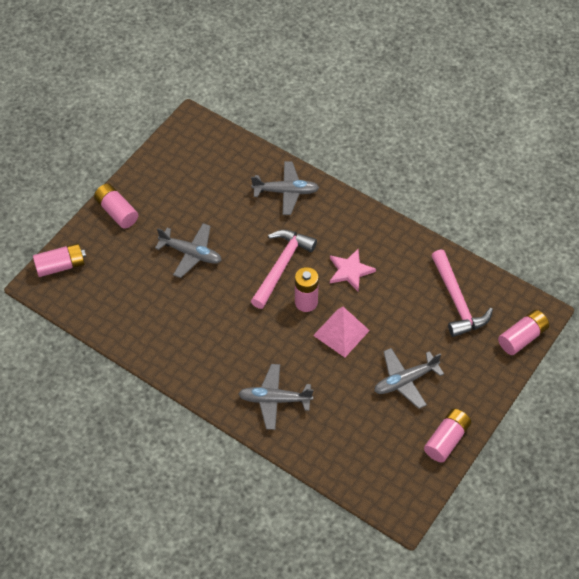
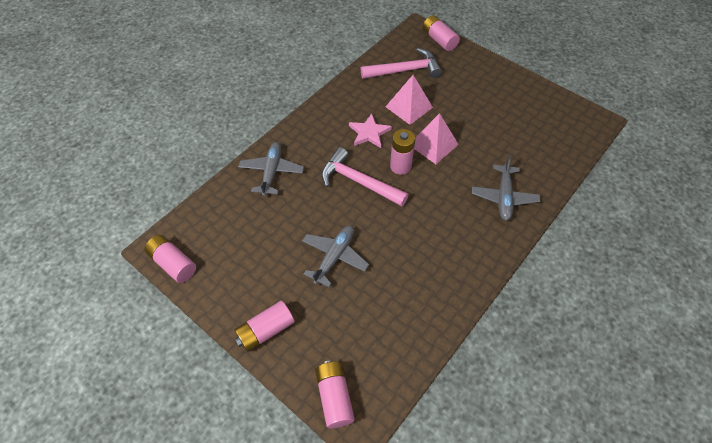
camera: 85 degrees left, 0 degrees up
(396, 307) = (409, 107): none -> pink pyramid
(405, 381) = (480, 108): grey plane -> none
(446, 440) = (531, 90): pink battery -> pink battery (173, 263)

